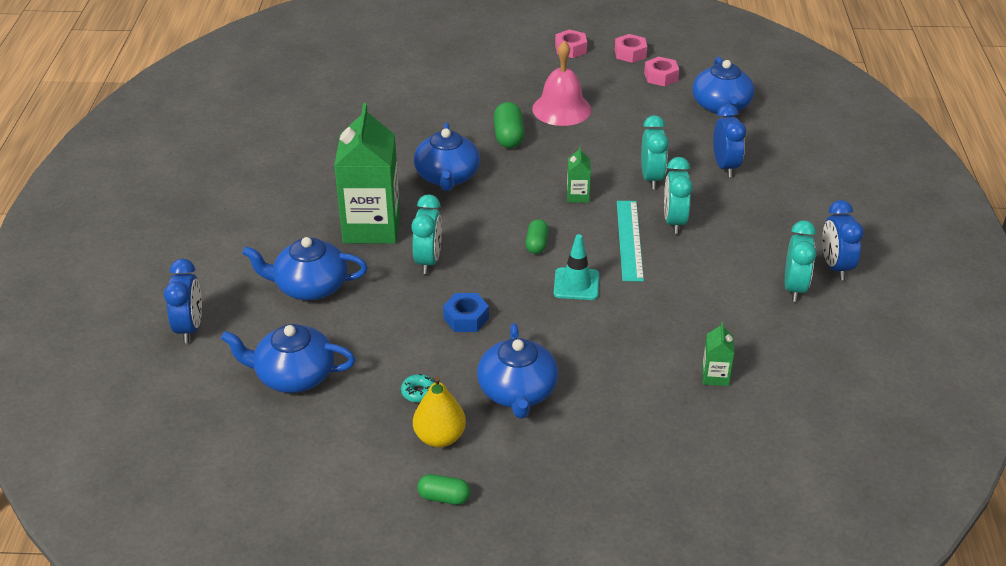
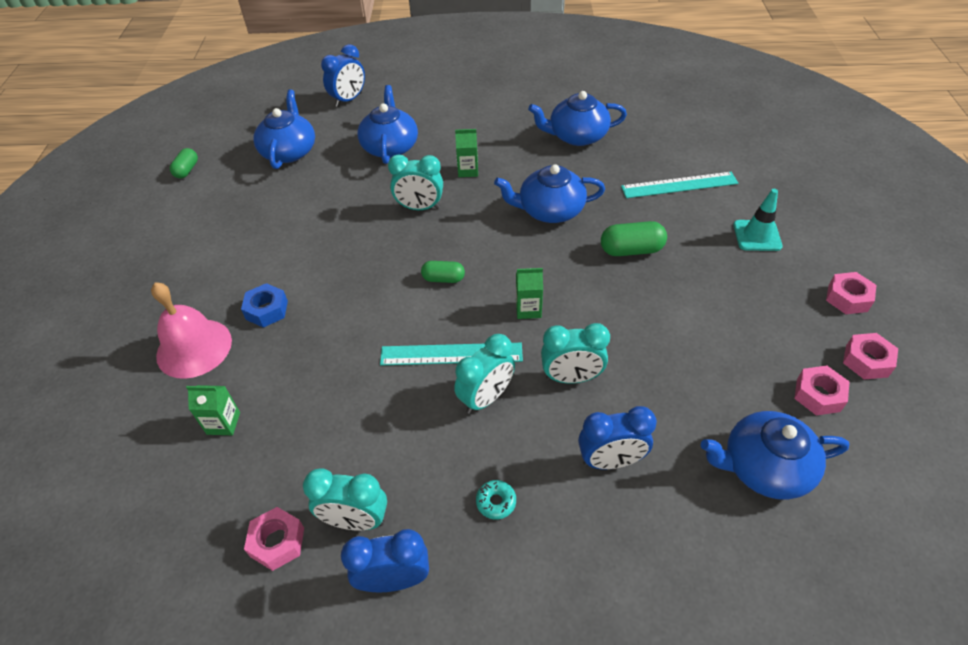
camera: 90 degrees right, 10 degrees up
(190, 328) = (348, 100): blue clock -> blue clock turned 45 degrees counterclockwise
(371, 227) = (468, 170): green carton -> green carton, size x0.42
(418, 392) = (255, 215): turquoise donut -> turquoise donut (496, 502)
(425, 102) = (679, 185): none -> turquoise ruler
(439, 437) = (202, 230): yellow pear -> none
(444, 497) = (140, 237): green capsule -> green capsule (187, 170)
(466, 318) = (339, 236): blue nut -> blue nut (267, 310)
(517, 392) = (240, 273): blue teapot -> blue teapot (576, 136)
(561, 109) = (700, 292): pink bell -> pink bell (194, 348)
(576, 284) = (379, 310): turquoise traffic cone -> turquoise traffic cone (757, 235)
(674, 222) = (486, 397): turquoise clock -> turquoise clock turned 135 degrees clockwise
(820, 328) = (277, 542): none -> pink nut

